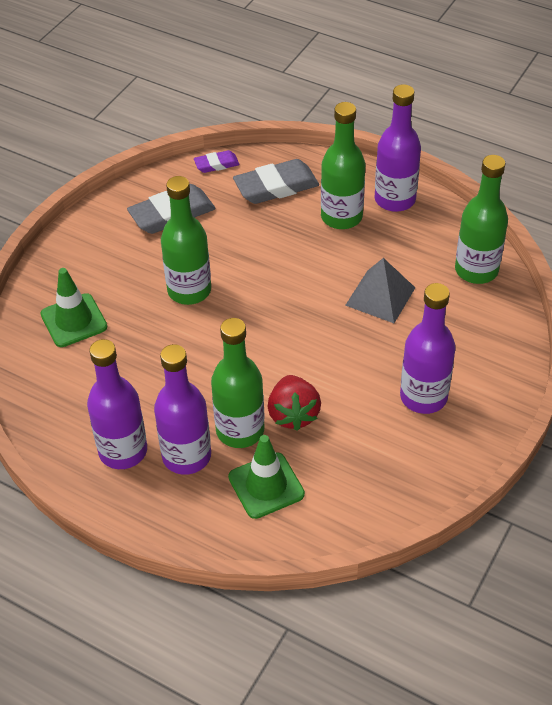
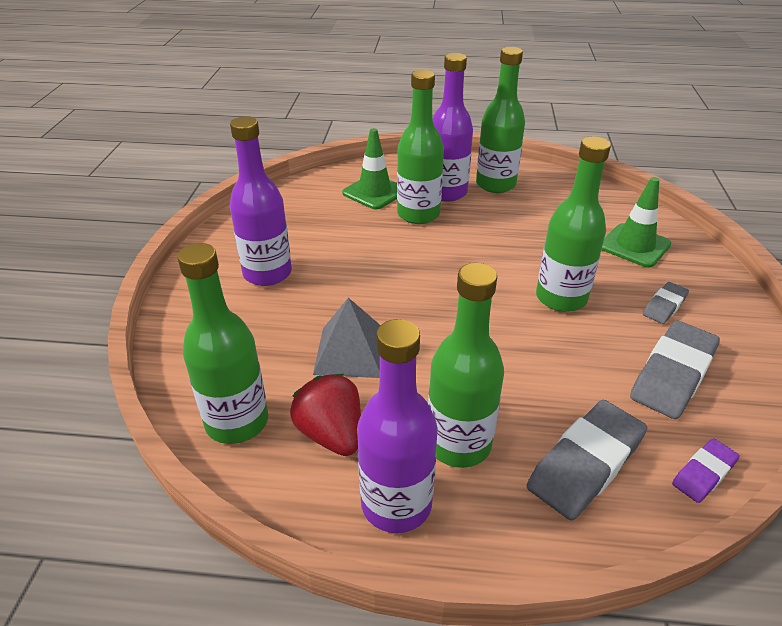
camera: 155 degrees right, 10 degrees down
(119, 259) = (664, 306): none -> grey eraser
(123, 451) = (495, 184): purple bottle -> green bottle
(293, 414) = (381, 233): red strawberry -> red strawberry (331, 434)

